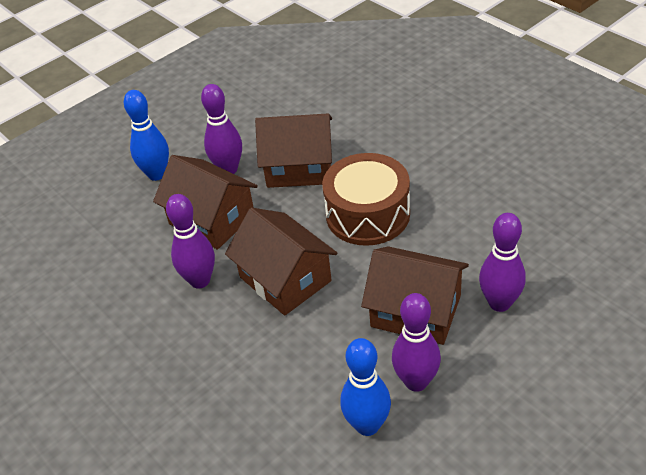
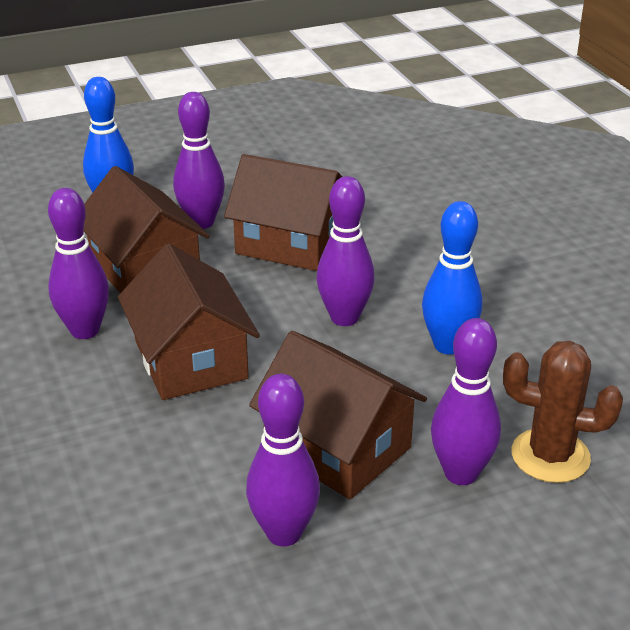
camera: 15 degrees right, 10 degrees down
(367, 214) = (344, 318): brown drum -> purple bowling pin
(367, 425) = (183, 564): blue bowling pin -> blue bowling pin (448, 345)
(545, 273) = (550, 456): none -> brown cactus

